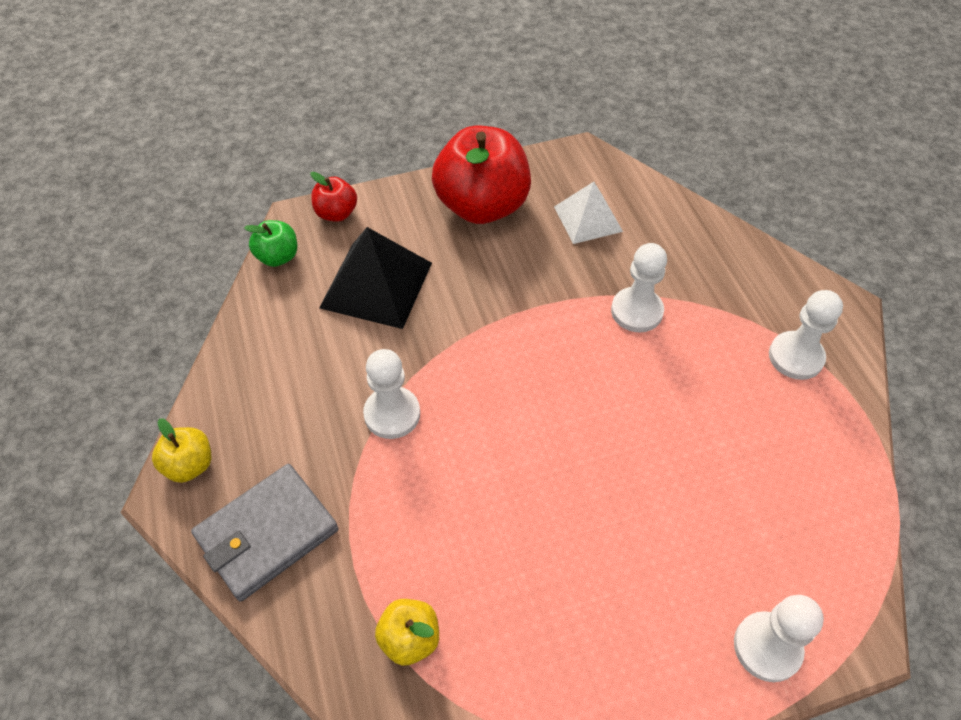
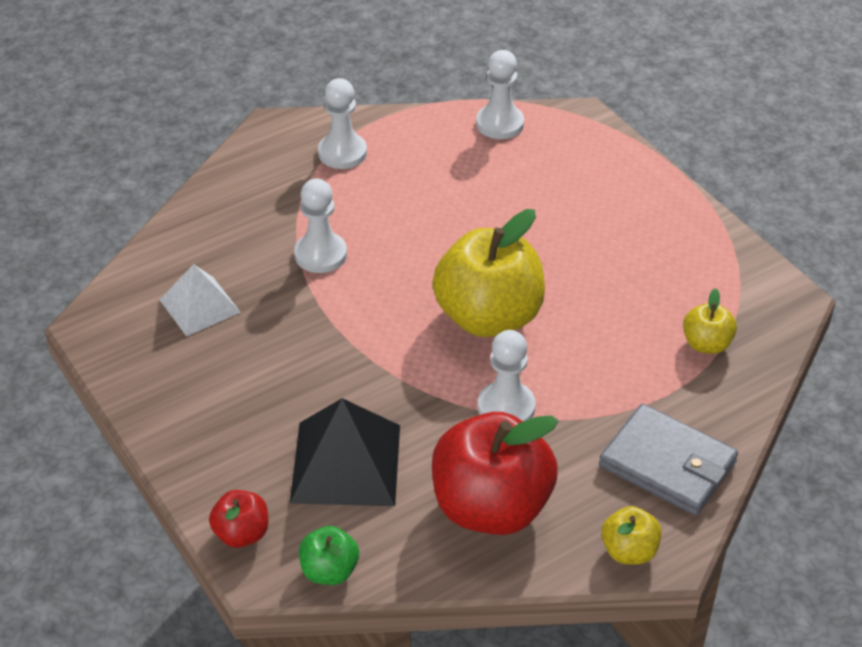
camera: 105 degrees left, 10 degrees down
(482, 206) = (198, 397): red apple -> red apple (491, 507)
(515, 430) = (488, 317): none -> yellow apple
(767, 647) = (612, 157): white pawn -> white pawn (500, 124)

